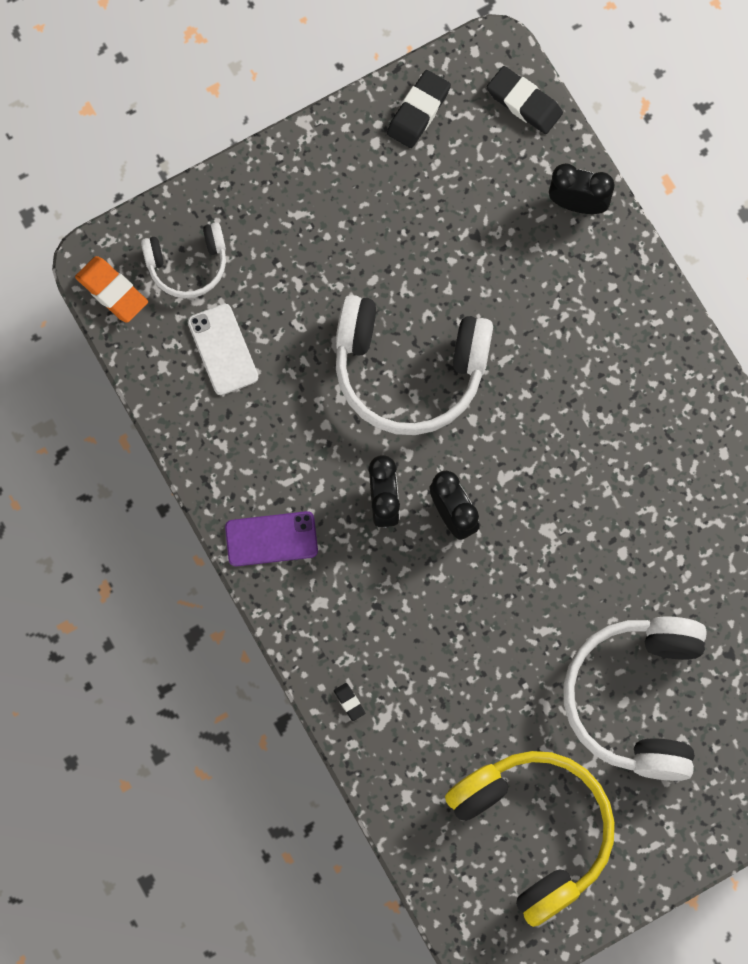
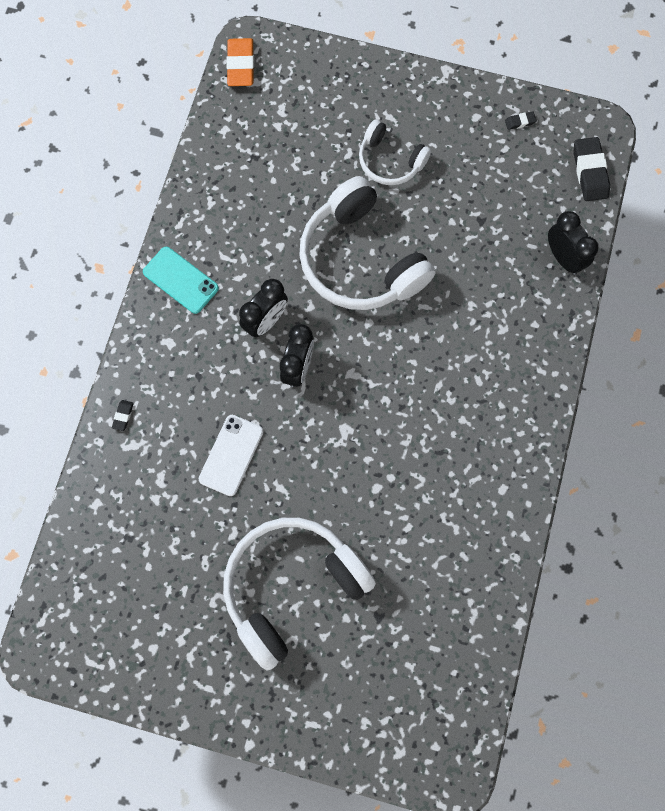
camera: 45 degrees right, 0 degrees up
(187, 264) = (297, 88): white headphones -> white headphones (390, 161)
(223, 349) = (267, 151): white phone -> white phone (231, 455)
(271, 539) = (180, 280): purple phone -> turquoise phone
(418, 111) = (520, 122): black eraser -> black eraser, size x0.47
(534, 831) = (146, 603): yellow headphones -> none

